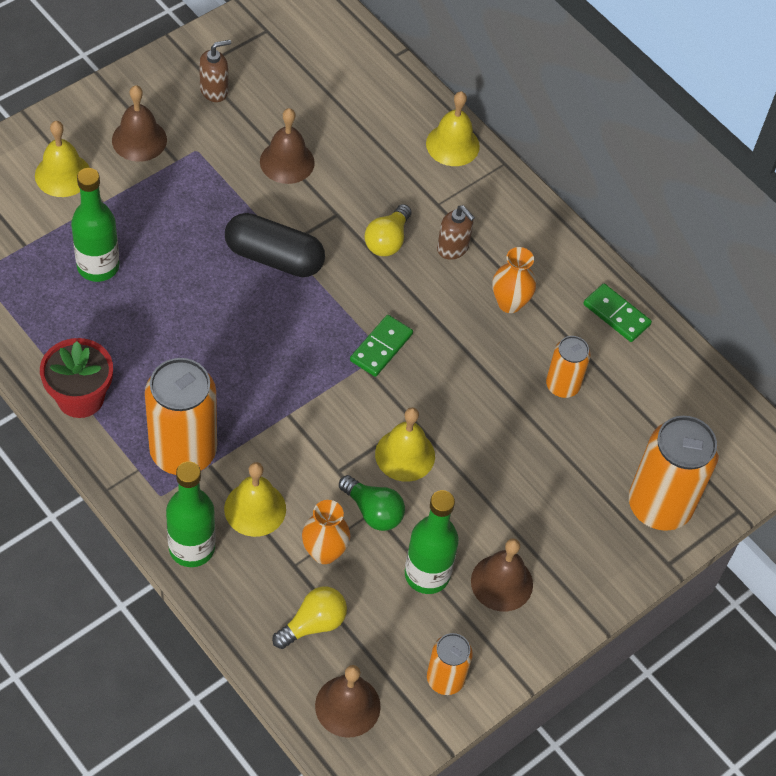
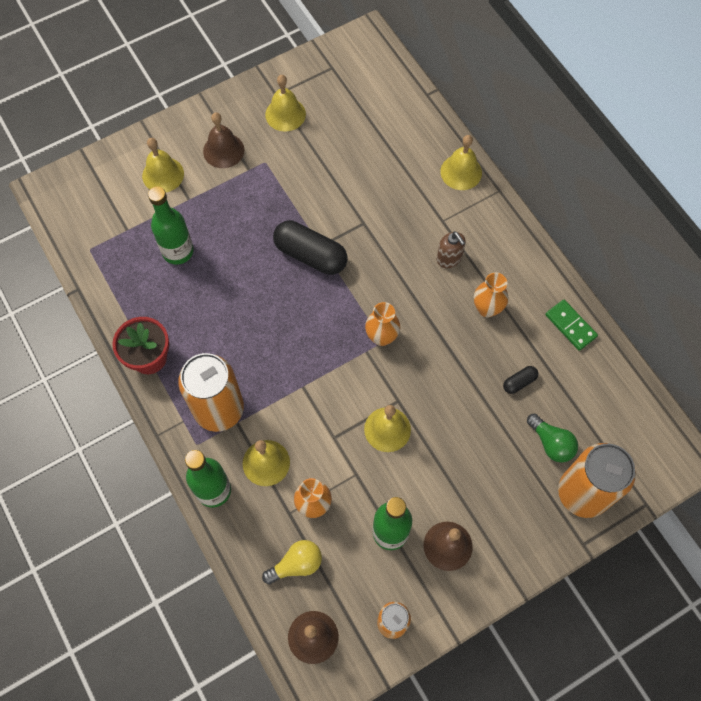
camera: 15 degrees right, 10 degrees up
(214, 90) = (285, 114): brown soap dispenser -> yellow bell
(287, 162) = (331, 177): brown bell -> none
(373, 511) = (356, 474): green light bulb -> green light bulb (551, 443)
(381, 347) = (381, 337): green domino -> orange vase
(387, 240) = (399, 248): yellow light bulb -> none
(562, 385) = (519, 382): orange can -> black capsule

